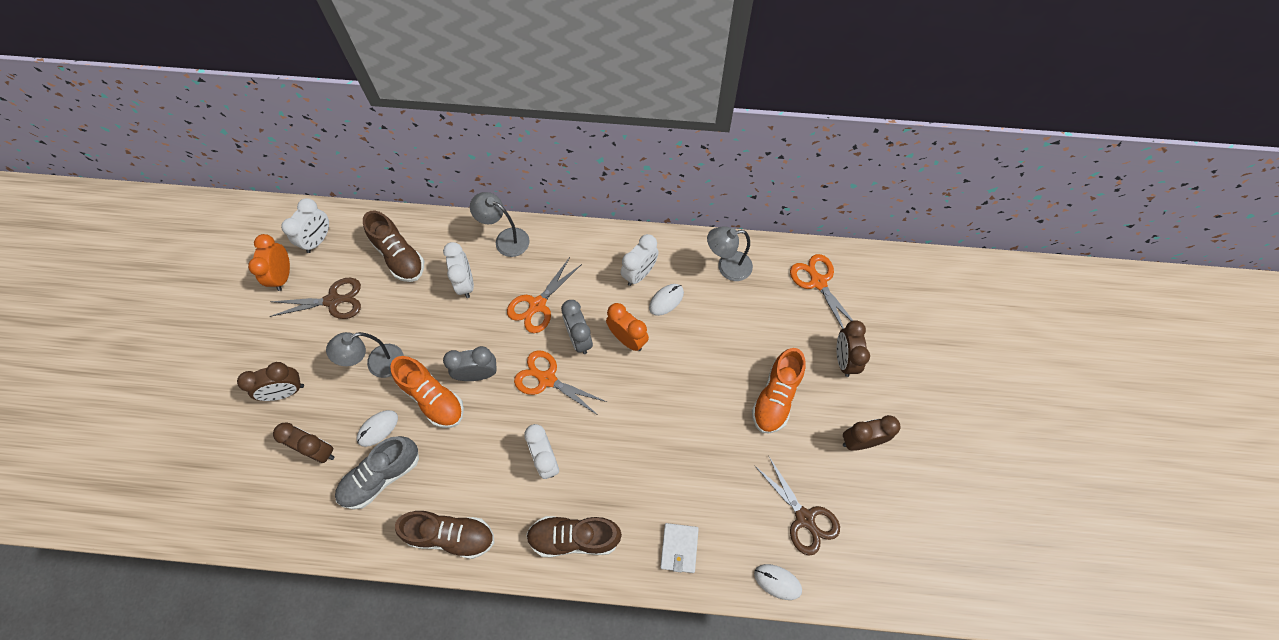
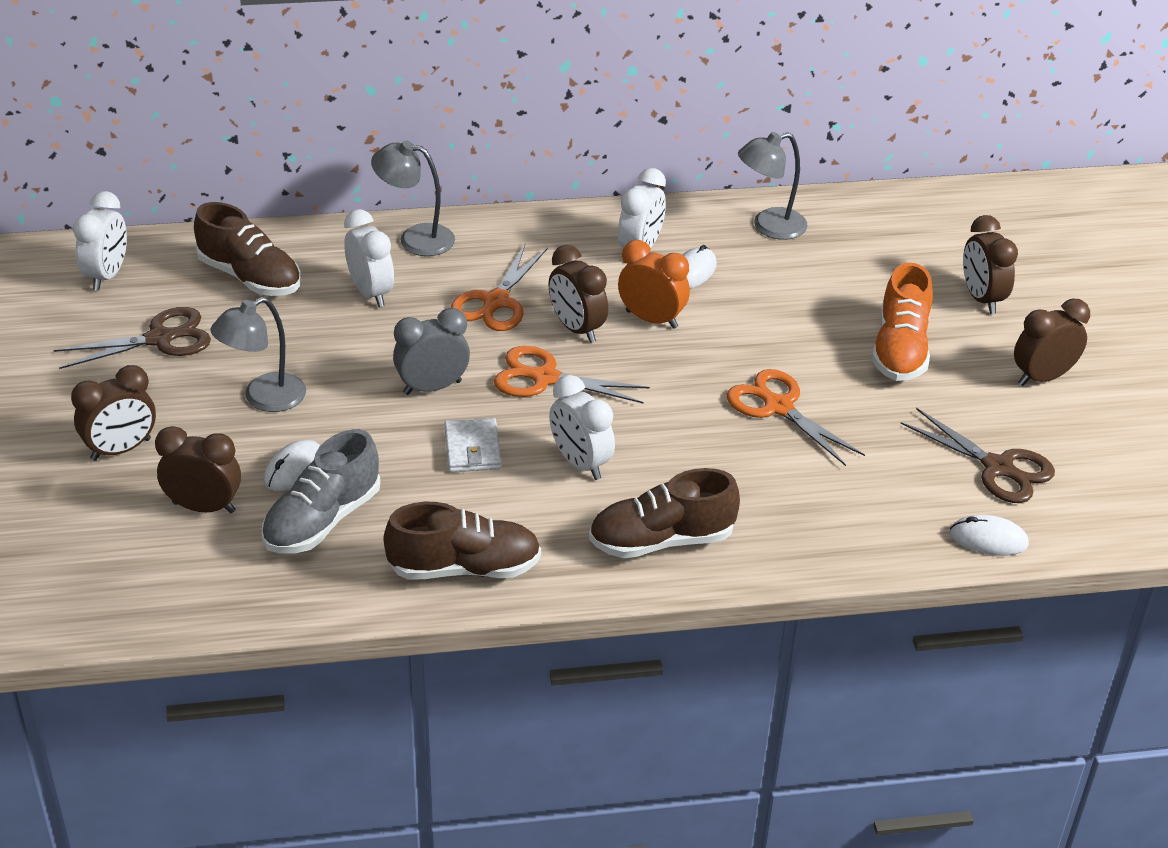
camera: 15 degrees left, 25 degrees down
(283, 276) = (63, 322): orange clock -> none
(432, 398) = (370, 423): orange shoe -> none
(579, 339) = (576, 329): grey clock -> brown clock
(679, 548) = (827, 527): white wallet -> white wallet (472, 449)
(818, 282) = (909, 226): orange scissors -> orange scissors (778, 407)

